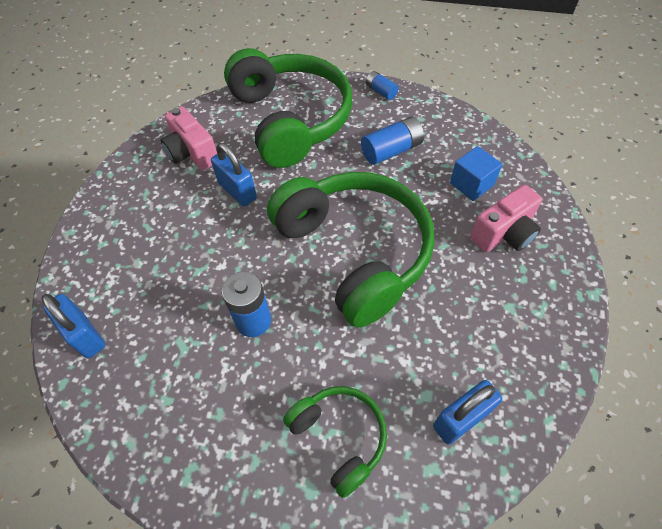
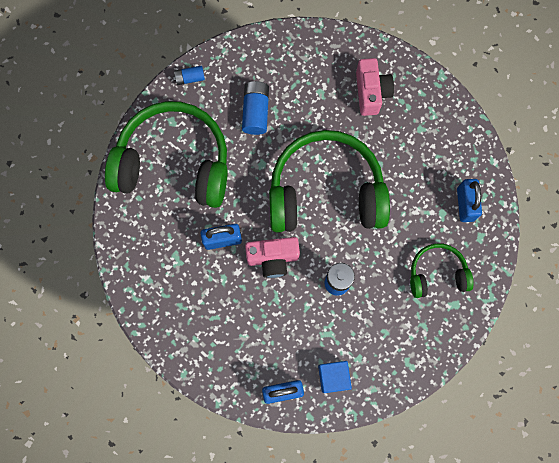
camera: 60 degrees left, 20 degrees up
(192, 153) = (161, 254): pink camera -> pink camera (273, 258)
(471, 184) = (321, 81): blue cube -> blue cube (333, 377)

